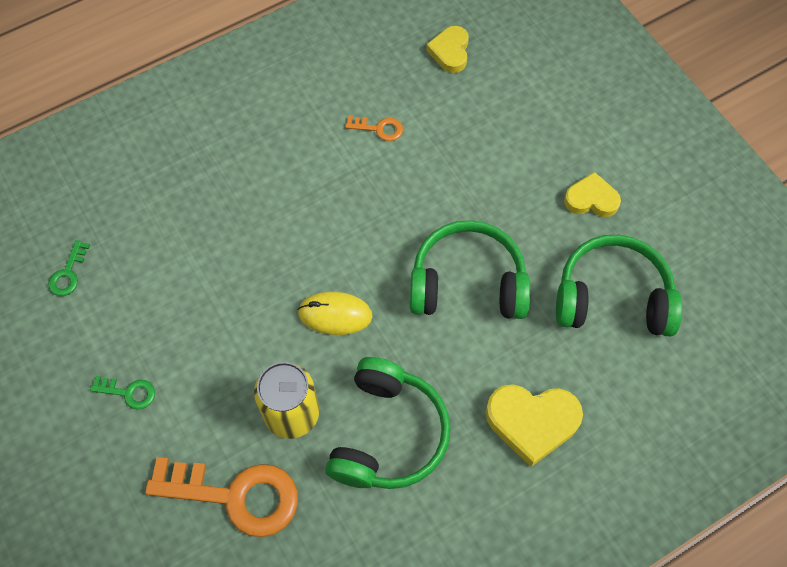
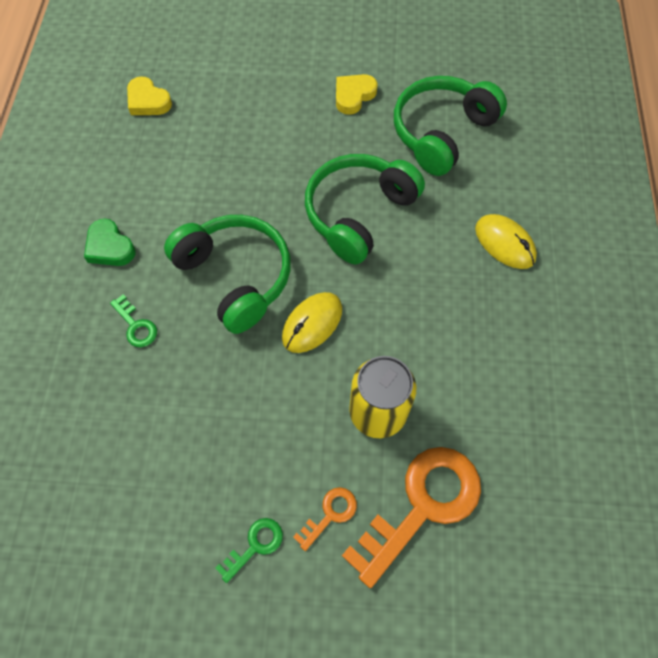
camera: 55 degrees left, 0 degrees up
(68, 273) = (83, 533): green key -> green key (136, 325)
(295, 126) = (110, 247): none -> green heart
(379, 128) = (170, 189): orange key -> orange key (330, 514)
(388, 434) = (447, 349): green headphones -> green headphones (235, 277)
(532, 422) = (504, 243): yellow heart -> yellow mouse

